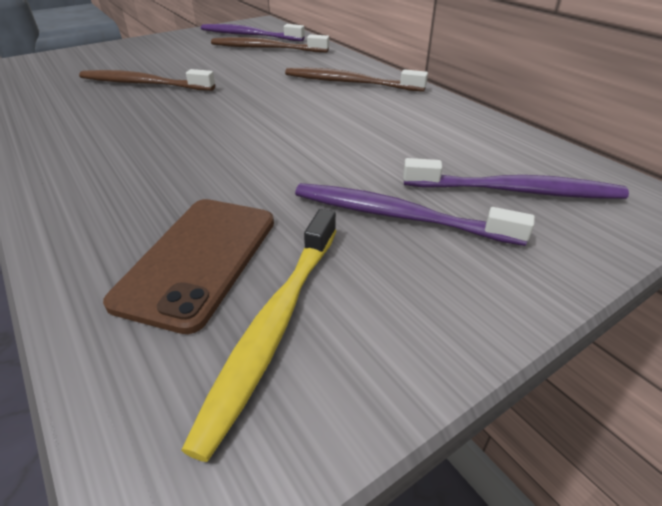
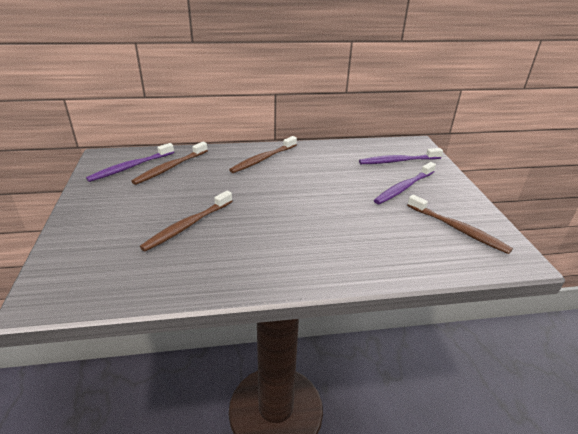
camera: 65 degrees left, 5 degrees down
(198, 259) = (413, 238): brown phone -> none
(274, 325) = (457, 229): yellow toothbrush -> brown toothbrush
(514, 191) = (398, 161): purple toothbrush -> purple toothbrush turned 135 degrees counterclockwise

